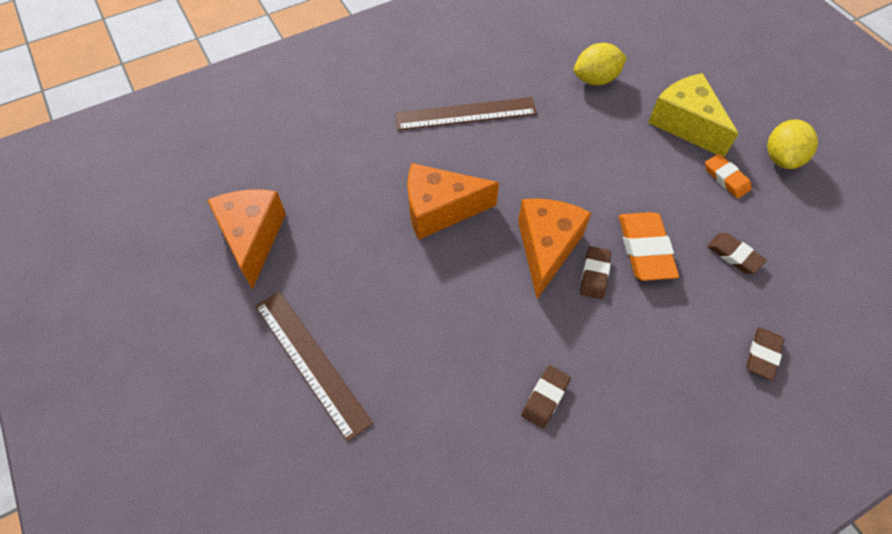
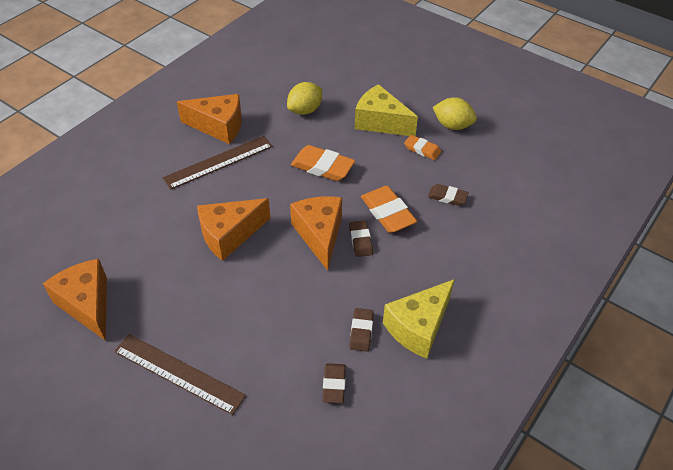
camera: 25 degrees left, 10 degrees down
(484, 69) = (218, 126): none -> orange cheese
(587, 160) = (322, 166): none -> orange eraser
(621, 422) = (418, 327): none -> yellow cheese
(763, 355) = (490, 252): brown eraser -> brown eraser (334, 384)
(781, 158) = (452, 125): yellow lemon -> yellow lemon turned 60 degrees counterclockwise

